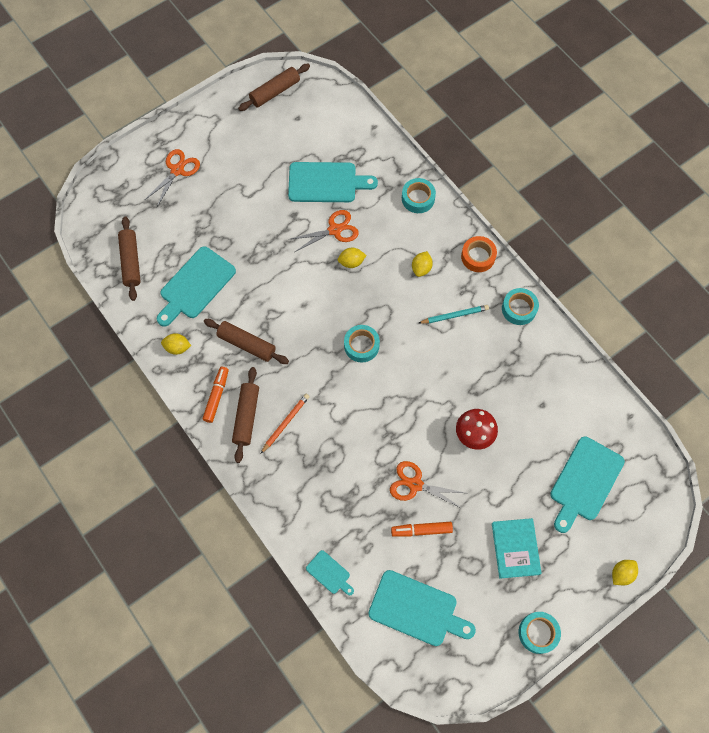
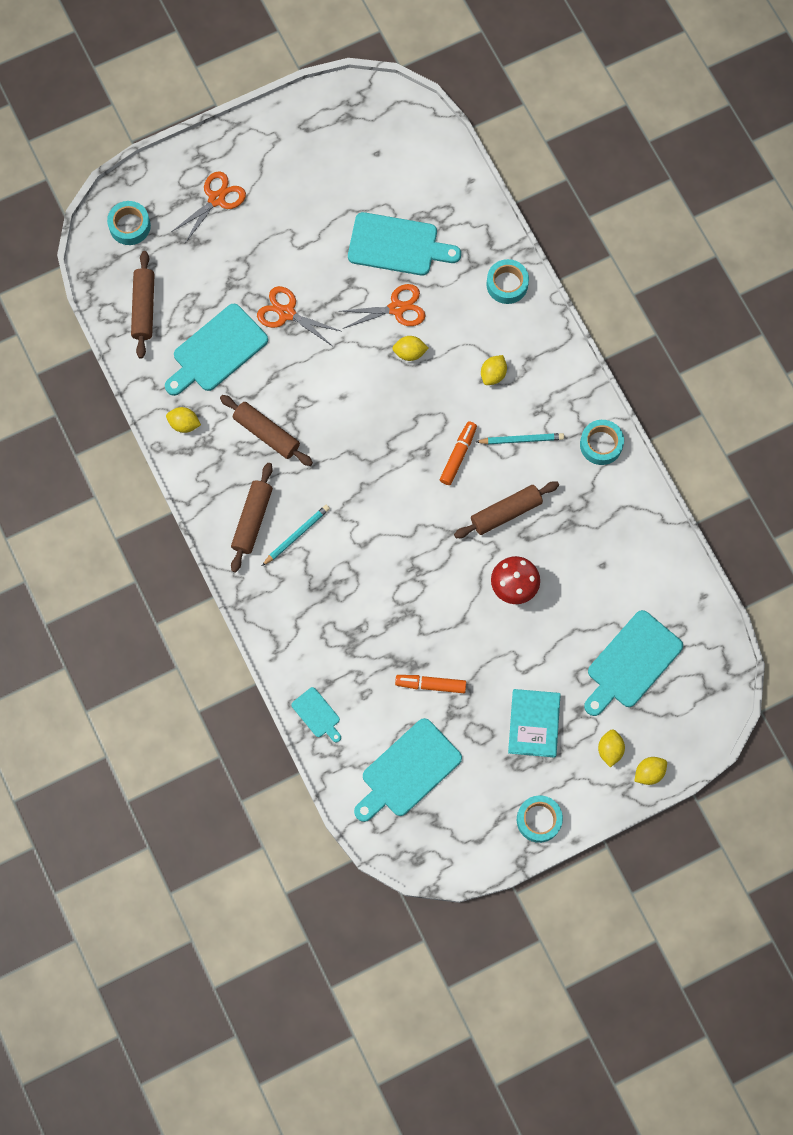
camera: 10 degrees right, 5 degrees up
(216, 396) = (221, 490): orange marker -> orange marker (458, 455)
(275, 92) = (355, 113): brown rolling pin -> brown rolling pin (506, 513)
(285, 423) = (296, 535): orange pencil -> turquoise pencil
(361, 345) = (402, 458): turquoise tape -> turquoise tape (130, 226)
(415, 484) = (434, 632): orange scissors -> orange scissors (287, 313)
(417, 609) = (408, 771): turquoise cutting board -> turquoise cutting board turned 105 degrees clockwise
(478, 257) = (565, 371): orange tape -> none
(584, 560) = (610, 750): none -> yellow lemon

